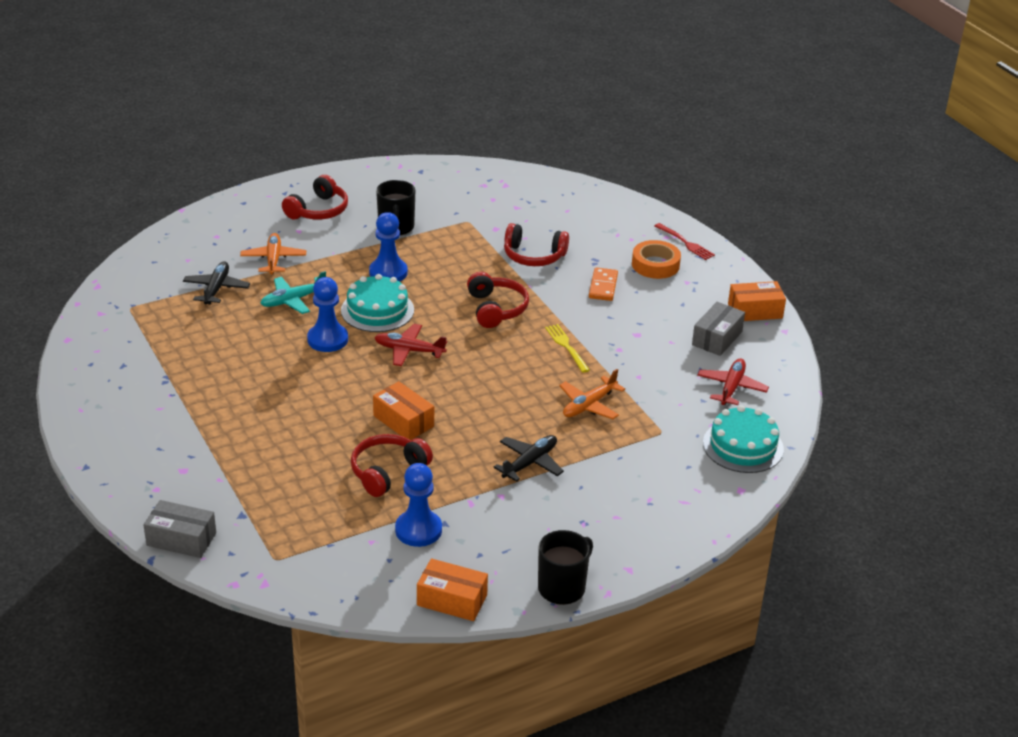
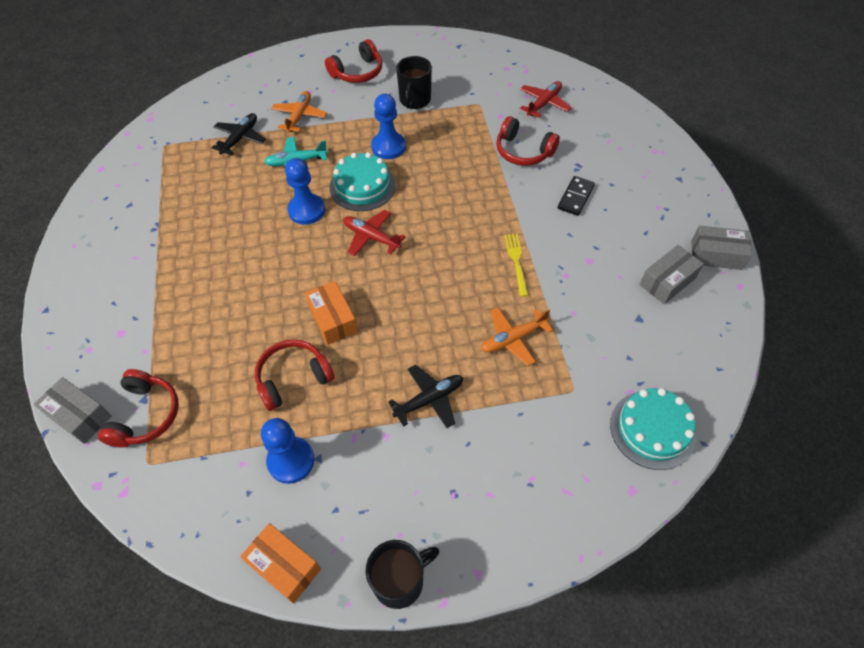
camera: 20 degrees right, 20 degrees up
(496, 309) = (467, 205): red headphones -> red headphones (145, 415)
(603, 286) = (575, 197): orange domino -> black domino
(655, 265) = (634, 181): orange tape -> none
(685, 243) = (671, 161): red fork -> none
(731, 387) = (663, 347): red plane -> red plane (544, 103)
(755, 311) = (716, 255): orange box -> grey box

